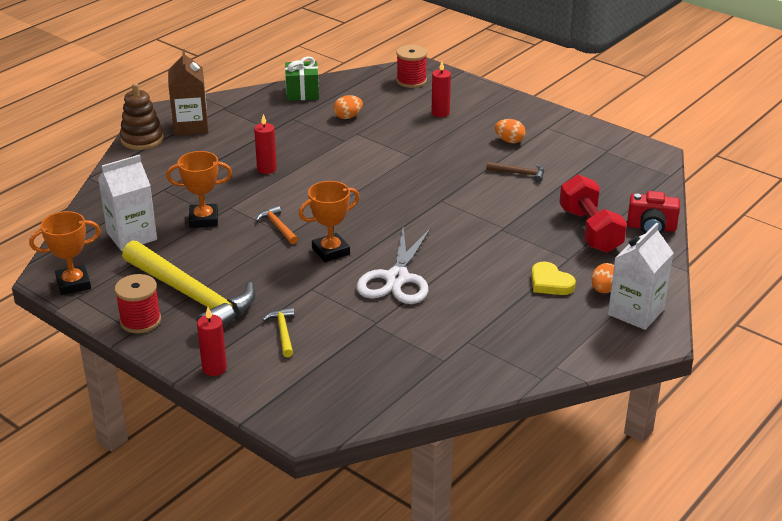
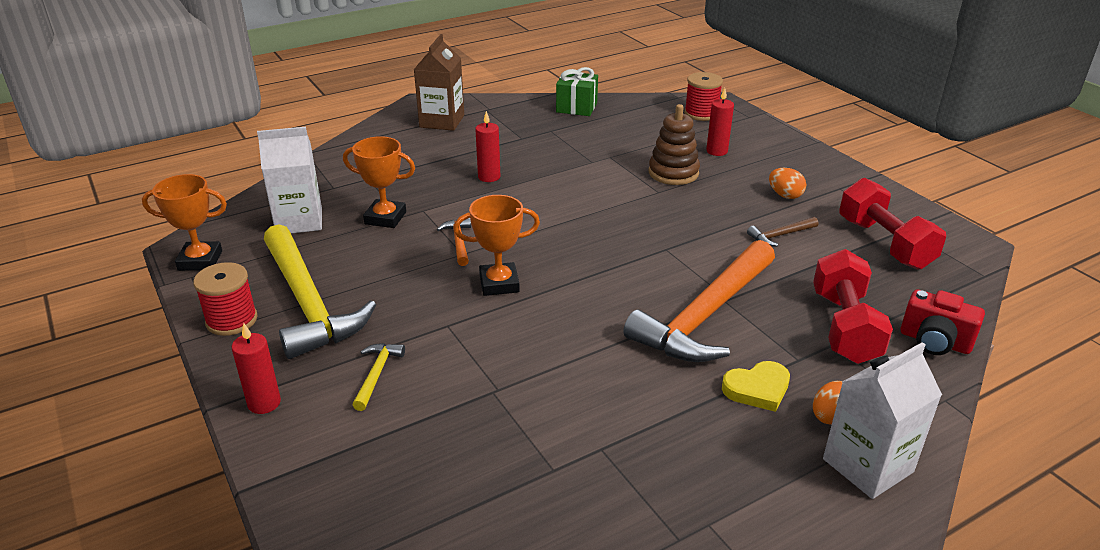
camera: 20 degrees right, 0 degrees up
(142, 139) = (385, 126): brown stacking toy -> brown stacking toy (673, 173)
(348, 117) = (610, 138): orange egg -> none
(397, 278) = (557, 336): white scissors -> none
(493, 242) = (705, 315): none -> orange hammer
(519, 173) = (780, 235): brown hammer -> brown hammer turned 120 degrees clockwise
(550, 283) = (757, 389): yellow heart -> yellow heart turned 90 degrees counterclockwise
(595, 165) = (884, 243): none -> red dumbbell

